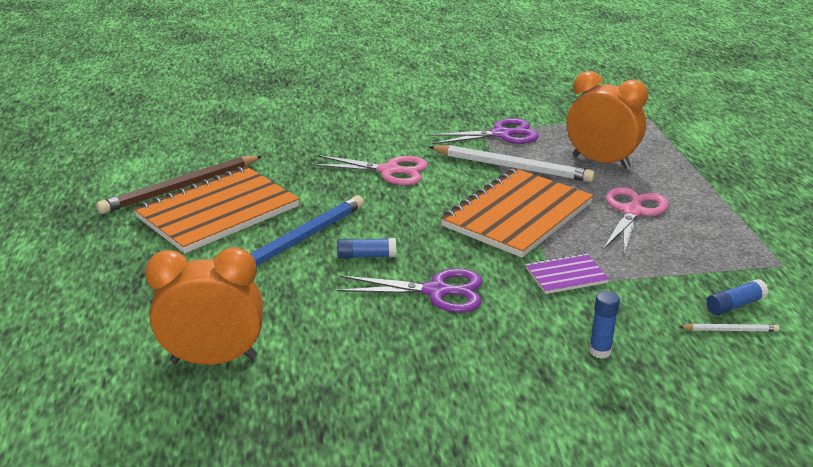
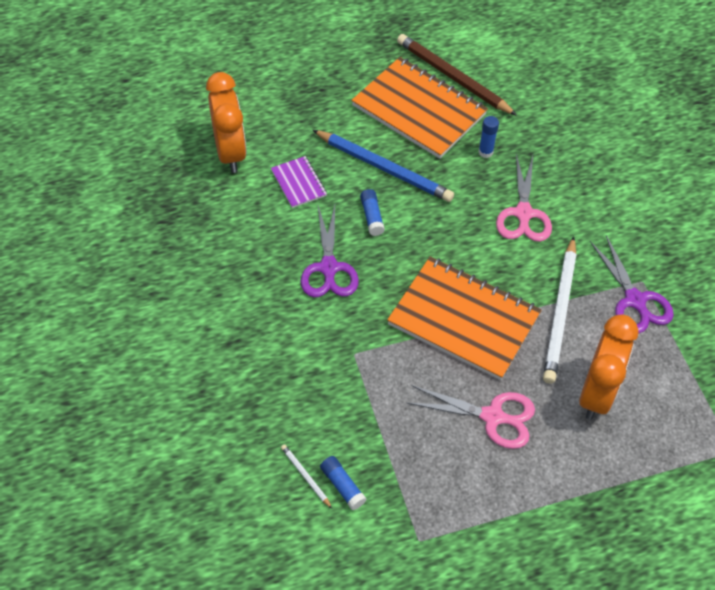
camera: 80 degrees right, 25 degrees up
(566, 275) = (367, 358): purple notebook -> purple notebook (298, 183)
(600, 351) = (265, 379): blue glue stick -> blue glue stick (485, 152)
(730, 330) = (305, 476): white pencil -> white pencil turned 150 degrees clockwise

